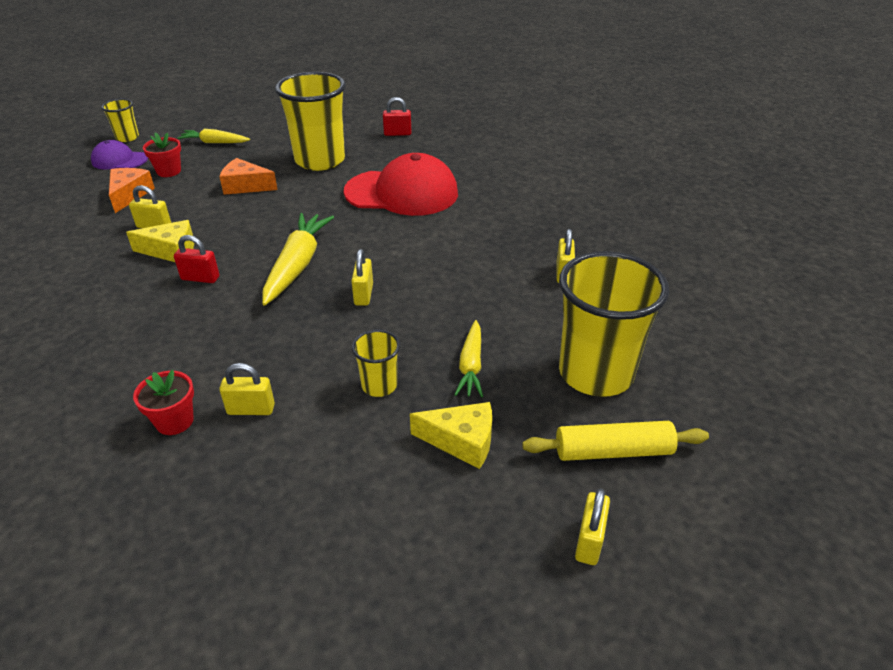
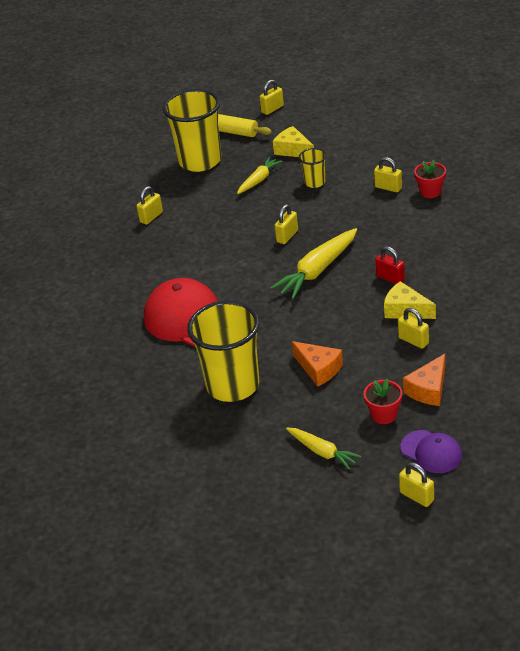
camera: 145 degrees left, 0 degrees up
(127, 137) = (416, 496): yellow cup -> yellow padlock
(397, 133) = (131, 404): red padlock -> none

